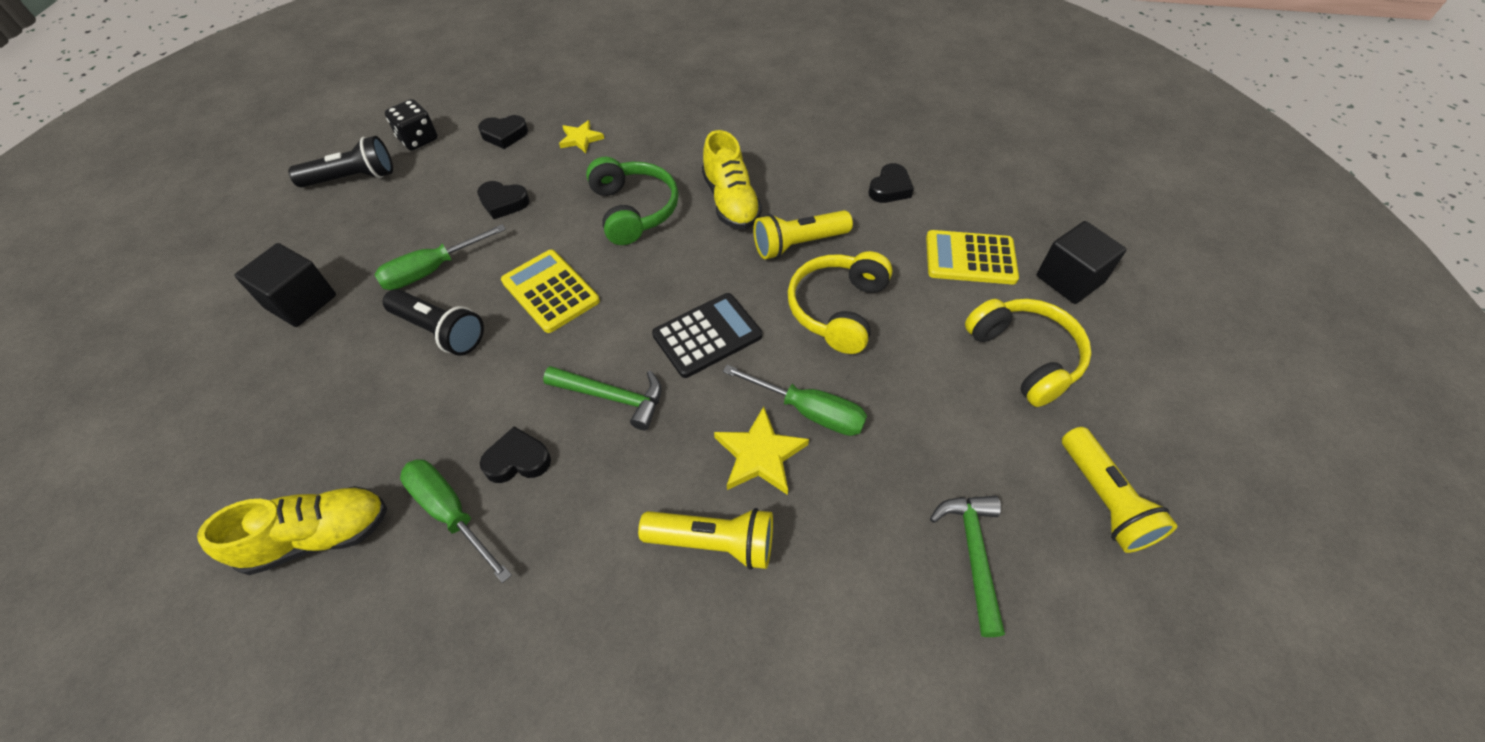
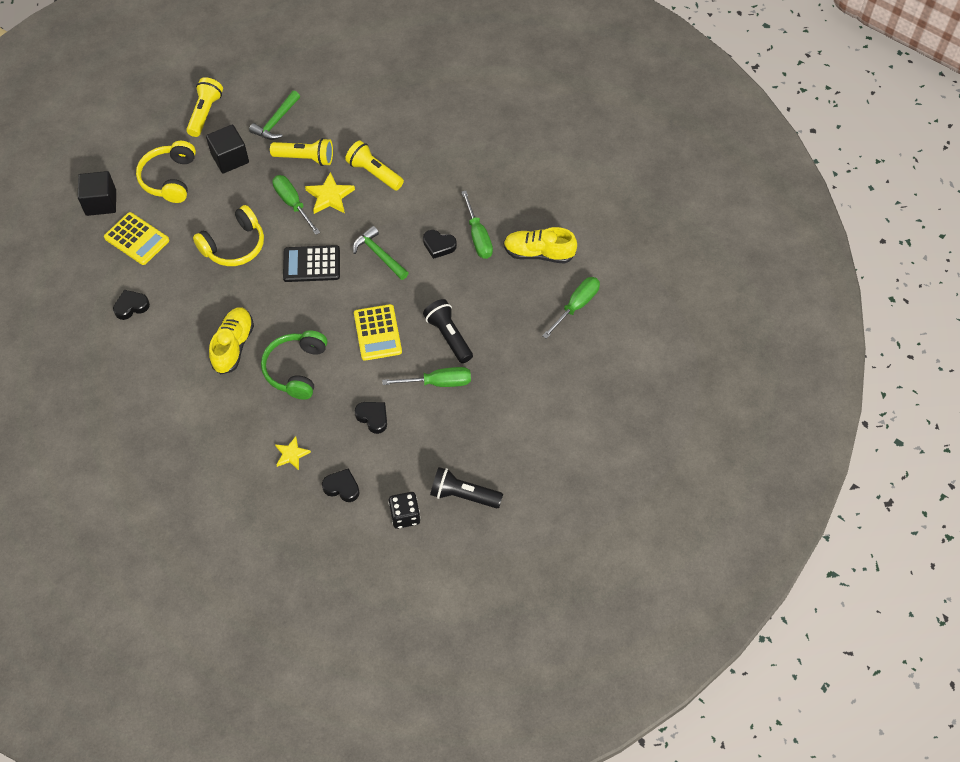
camera: 150 degrees left, 5 degrees up
(224, 471) = (576, 306): none -> green screwdriver
(301, 302) = (520, 396): black cube -> black cube (230, 158)
(798, 244) = (220, 295): yellow flashlight -> yellow flashlight (305, 158)

